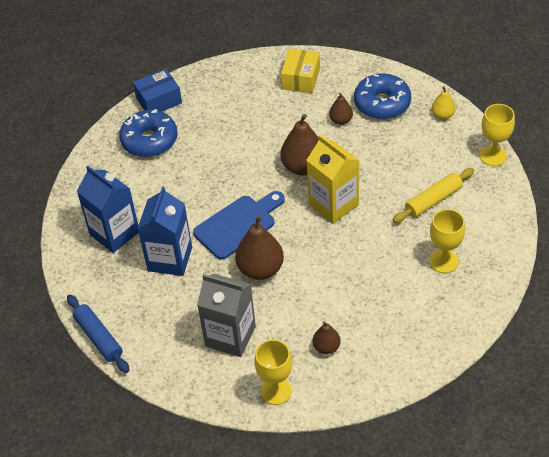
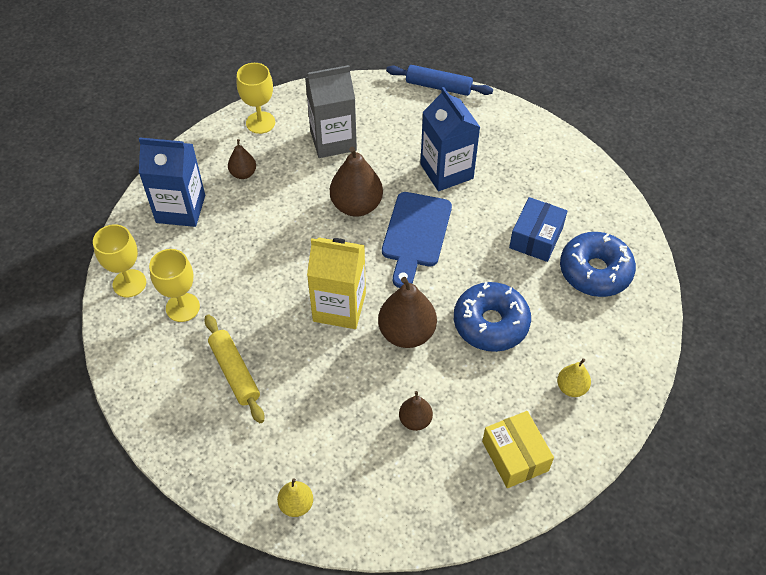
camera: 140 degrees right, 5 degrees up
(114, 233) = (520, 166): blue carton -> blue carton (180, 209)
(159, 100) = (641, 324): blue box -> blue box (536, 238)
(235, 92) = (571, 387): none -> yellow pear
(382, 103) = (385, 477): blue donut -> blue donut (490, 323)
(433, 200) = (235, 372): yellow rolling pin -> yellow rolling pin turned 45 degrees counterclockwise
(493, 156) = (197, 476): yellow goblet -> yellow goblet (129, 283)

